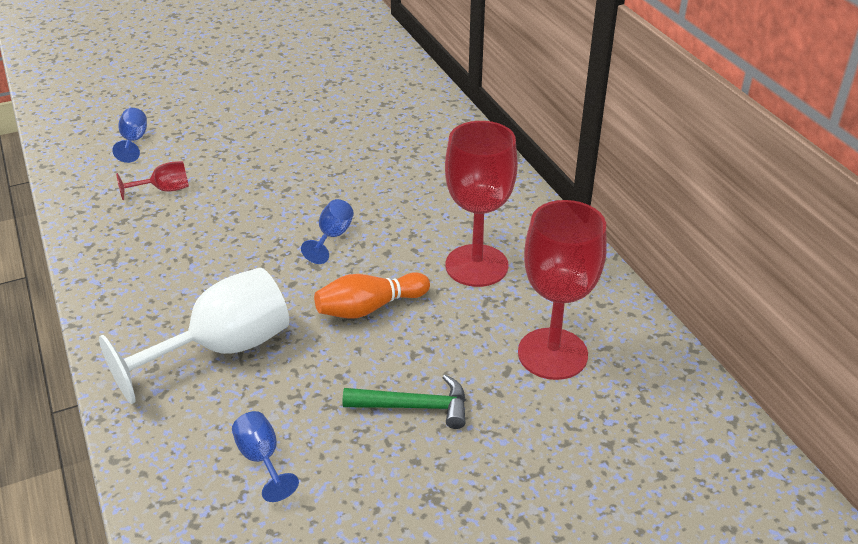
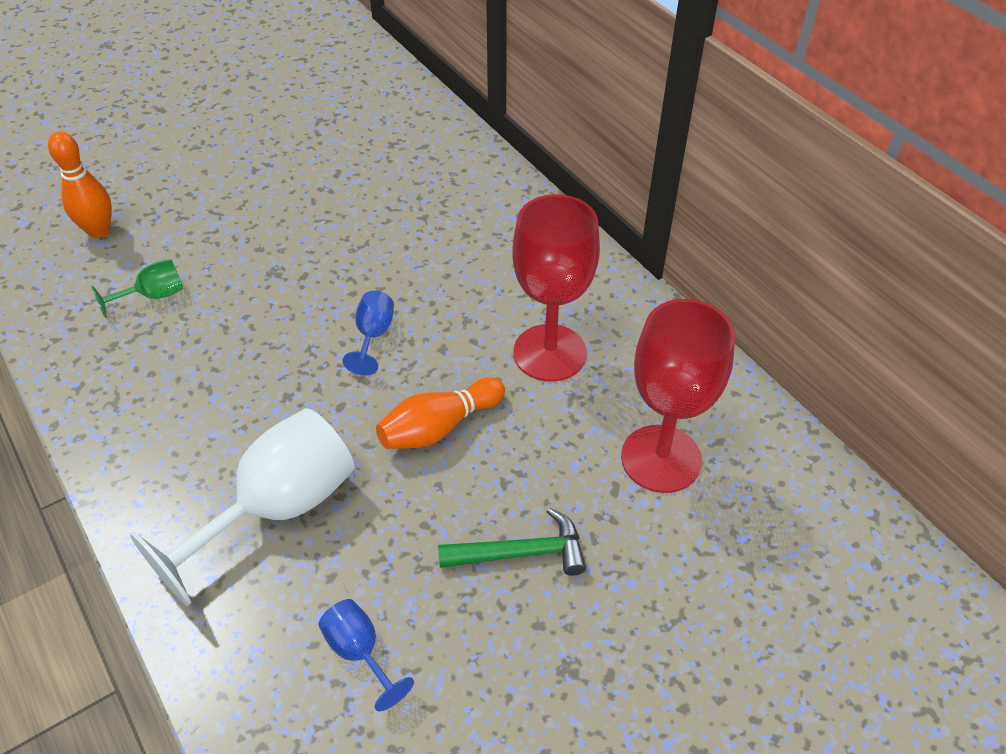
camera: 10 degrees left, 10 degrees up
(134, 141) = (99, 231): blue goblet -> orange bowling pin
(164, 190) = (154, 296): red goblet -> green goblet

